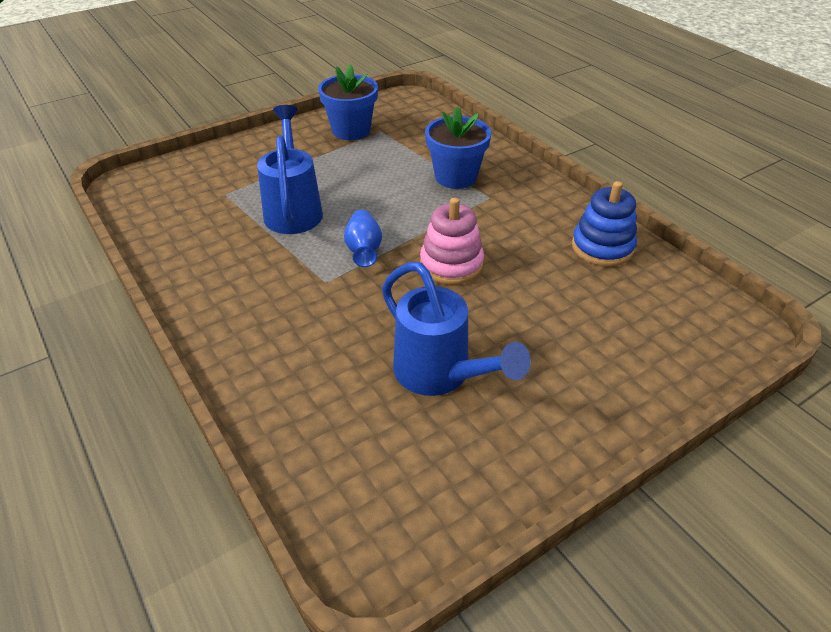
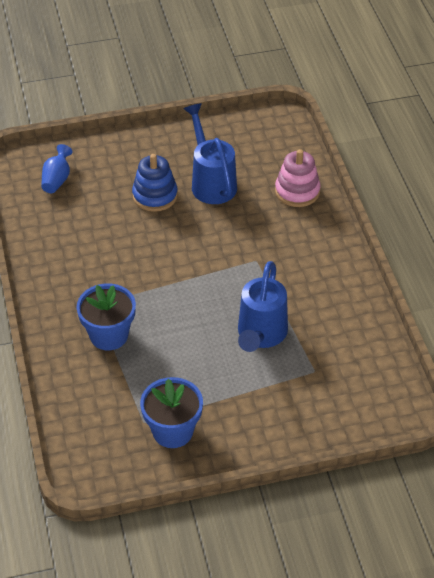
camera: 160 degrees left, 5 degrees up
(364, 249) = (219, 280): blue vase -> blue vase (57, 180)
(451, 264) = (163, 250): pink stacking toy -> pink stacking toy (297, 191)
(602, 247) = (49, 236): blue stacking toy -> blue stacking toy (155, 196)

